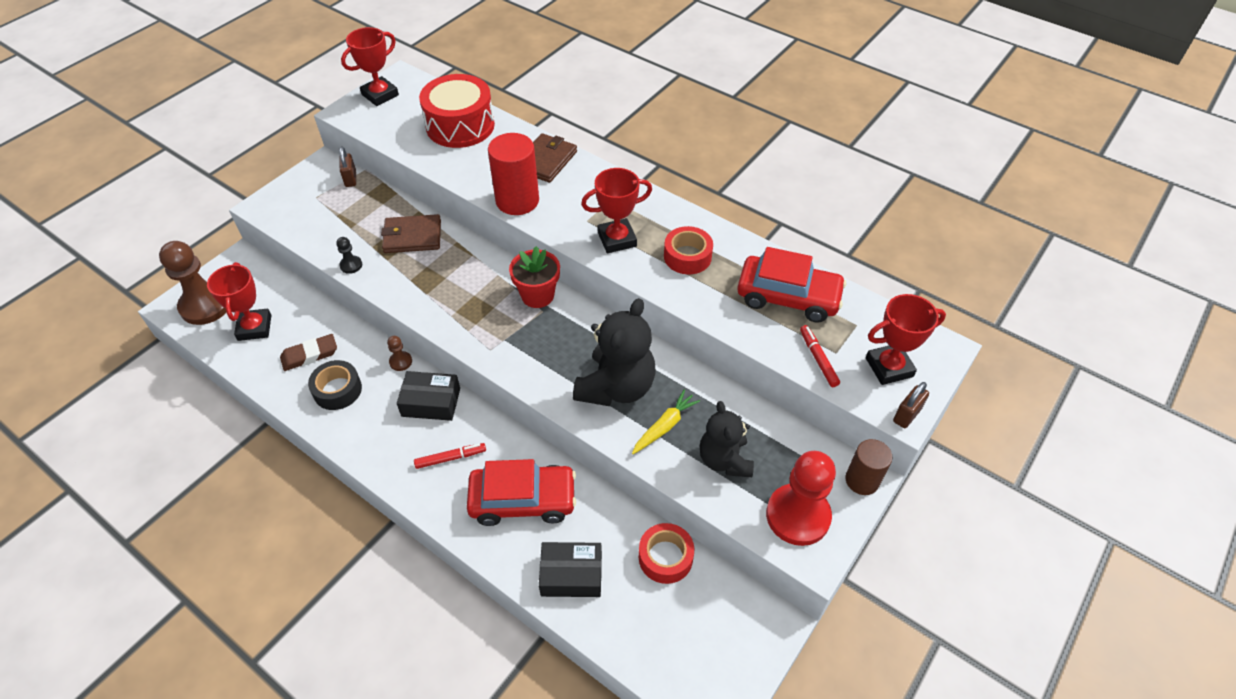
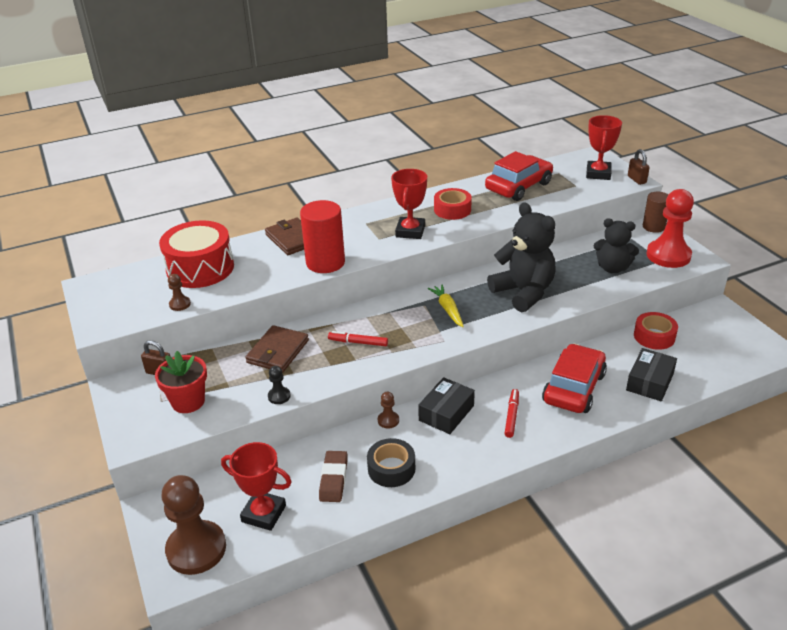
camera: 60 degrees left, 15 degrees down
(380, 95) = (100, 302): red trophy -> none
(399, 140) = (180, 304): none -> brown pawn
(537, 295) = (406, 303): red flower pot -> red flower pot (188, 401)
(664, 426) = (571, 282): yellow carrot -> yellow carrot (447, 309)
(818, 359) = (576, 192): red marker -> red marker (358, 342)

